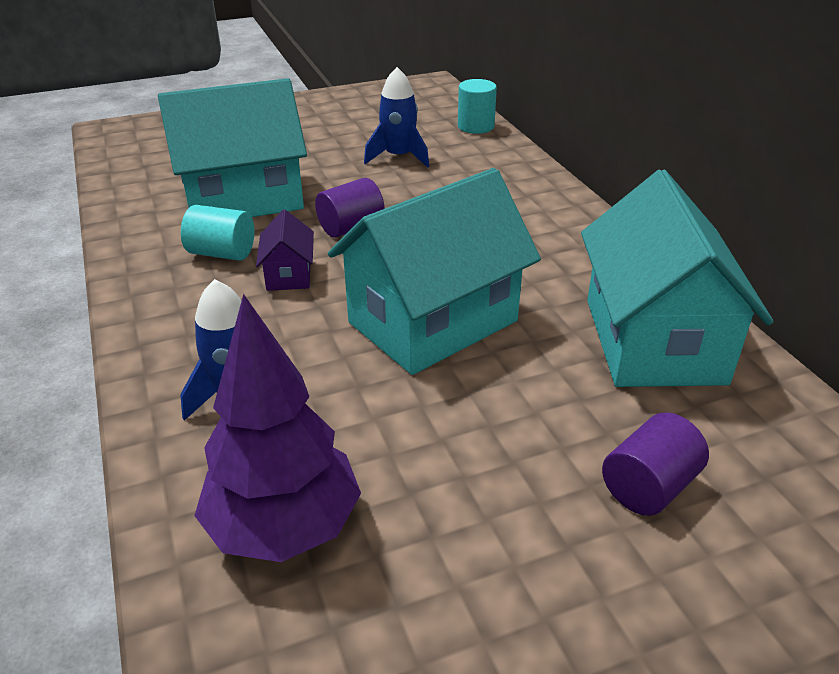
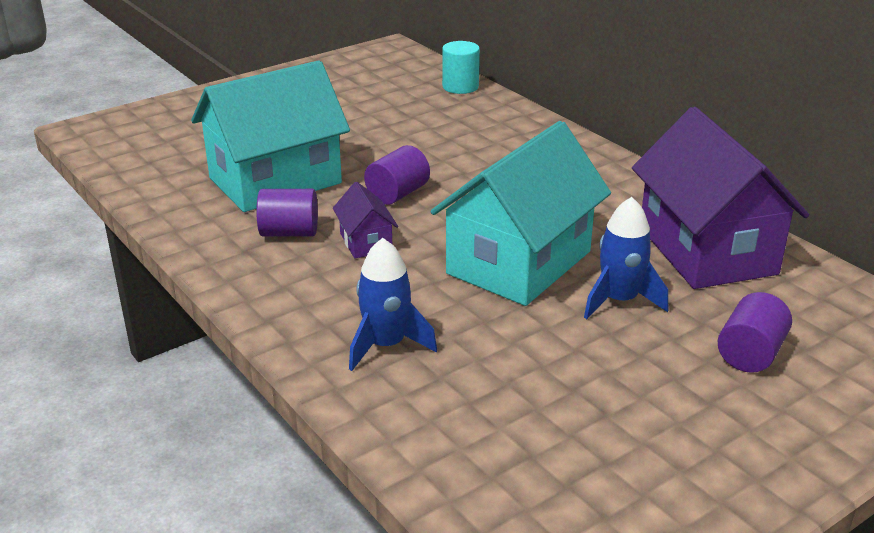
camera: 15 degrees left, 5 degrees down
(222, 253) = (289, 232): turquoise cylinder -> purple cylinder
(284, 527) = (488, 430): purple tree -> none
(399, 157) = (403, 124): blue rocket -> blue rocket (620, 300)
(653, 340) = (707, 250): turquoise house -> purple house

